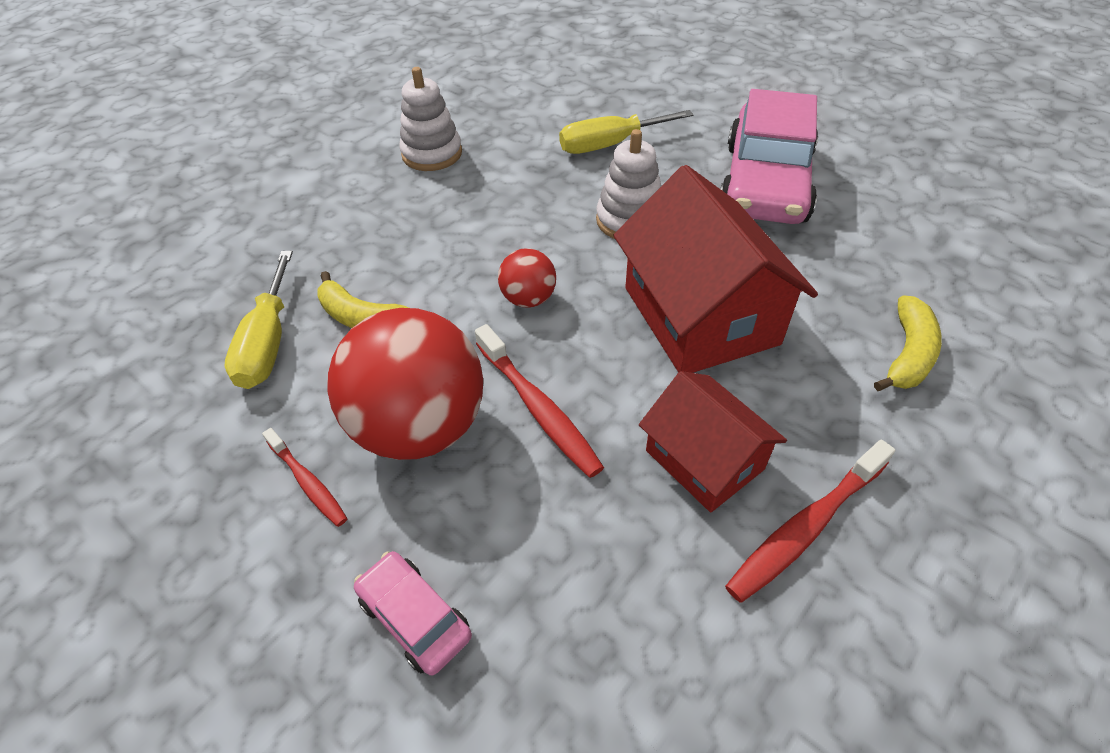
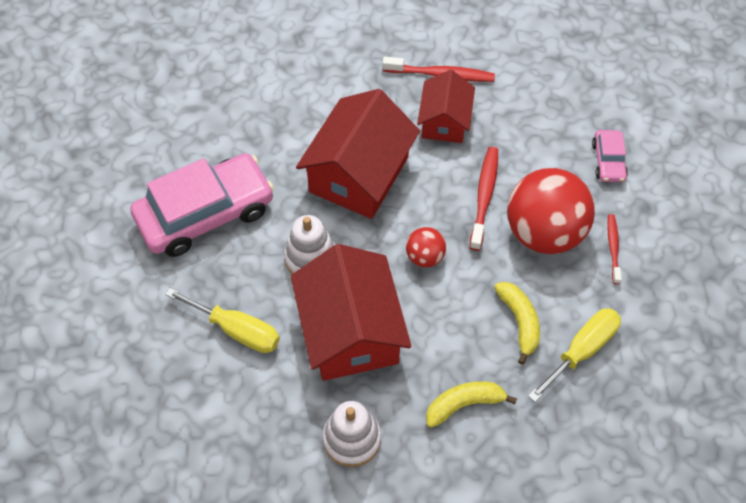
camera: 135 degrees left, 10 degrees up
(520, 202) = (350, 331): none -> red house
(907, 354) = (306, 85): yellow banana -> yellow banana (464, 404)

